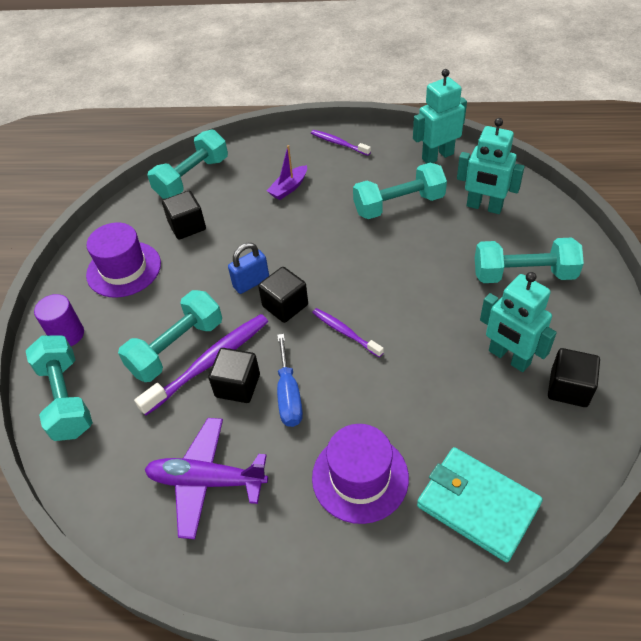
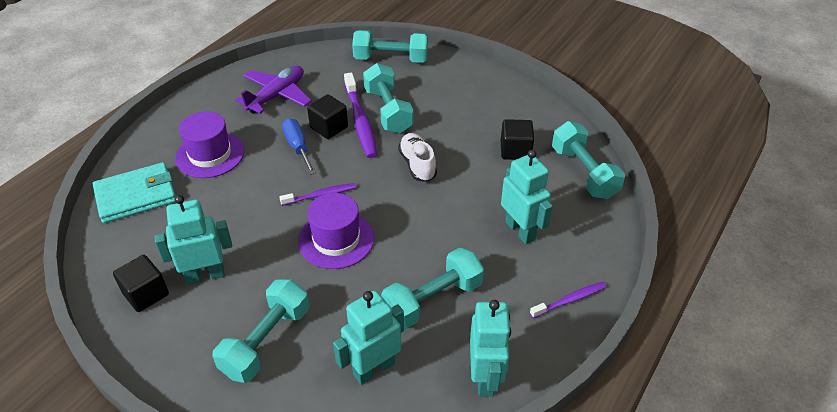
camera: 115 degrees right, 5 degrees down
(67, 335) = (445, 69): purple cylinder -> none
(124, 269) = (490, 106): purple hat -> purple hat (336, 239)
(251, 282) = (417, 165): blue padlock -> white shoe
(285, 306) = (376, 174): black cube -> none
(289, 188) = (520, 231): purple boat -> turquoise robot
(289, 395) = (298, 147): blue screwdriver -> blue screwdriver turned 45 degrees clockwise
(399, 205) = (432, 300): turquoise dumbbell -> turquoise dumbbell turned 45 degrees clockwise

